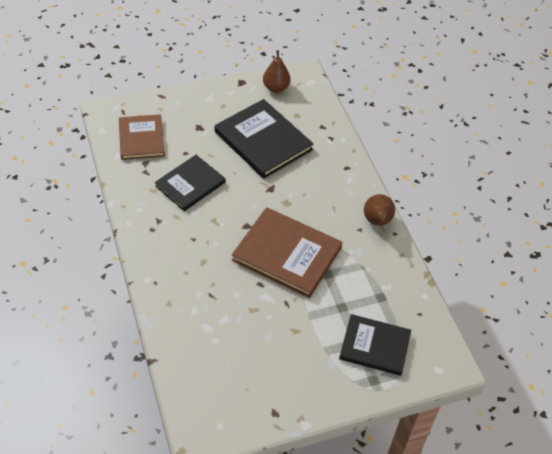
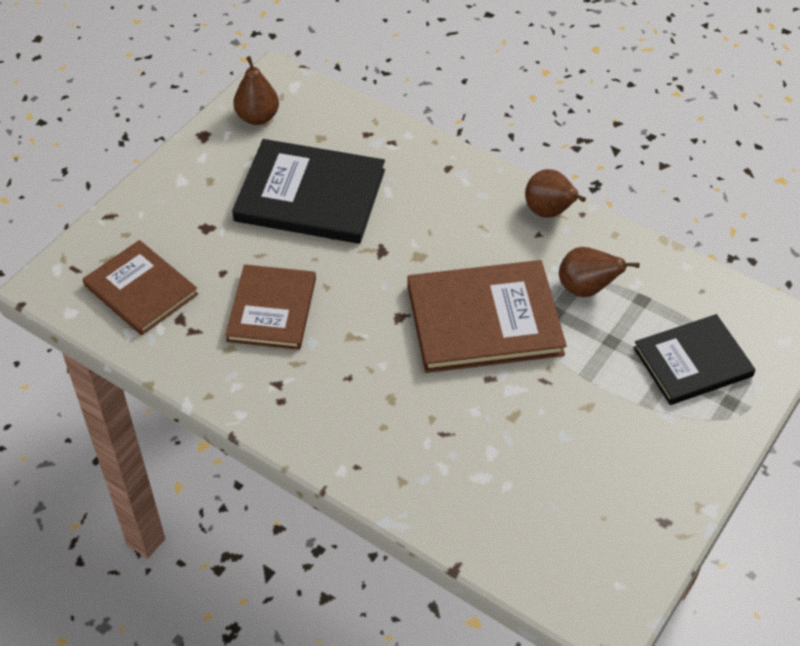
camera: 35 degrees left, 0 degrees up
(190, 184) = (271, 309): black book -> brown book
(356, 272) = (586, 289): none -> brown pear

